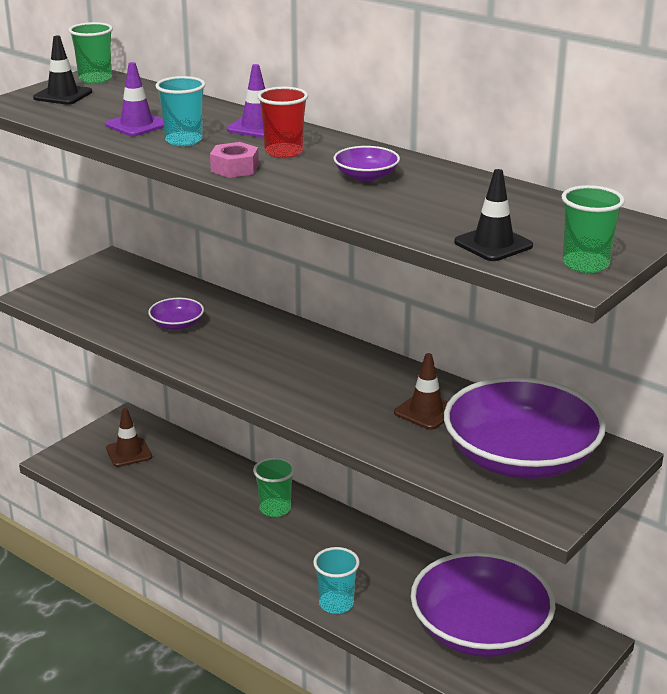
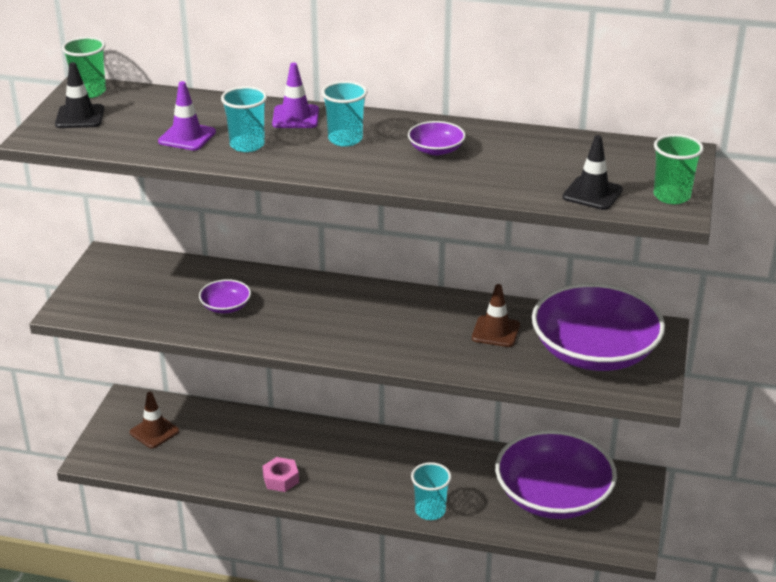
camera: 25 degrees left, 5 degrees up
(234, 168) = (322, 165): pink nut -> pink nut (281, 479)
(275, 509) = (322, 445): green cup -> none
(283, 152) = (345, 139): red cup -> turquoise cup

